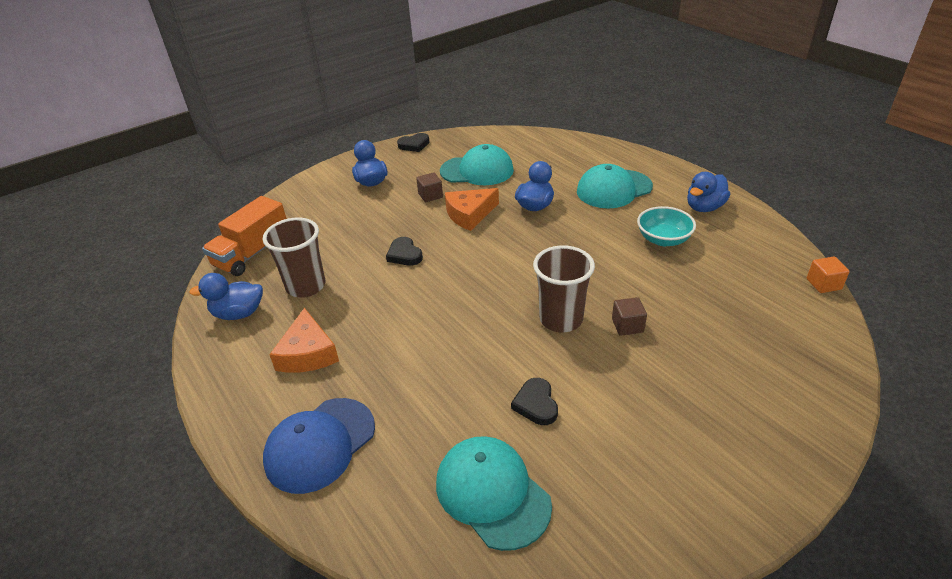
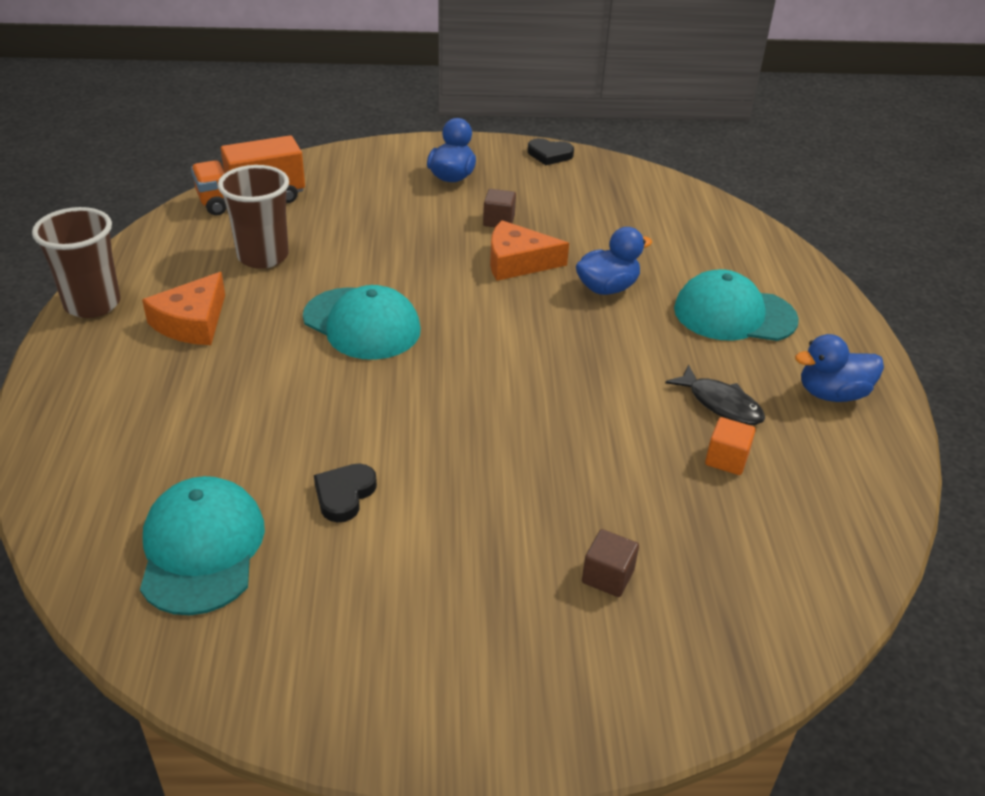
camera: 30 degrees right, 0 degrees up
(238, 313) = (175, 252): blue duck -> none
(320, 444) = (109, 411): blue cap -> none
(404, 254) = (395, 272): black heart -> none
(477, 170) = (587, 216): turquoise cap -> turquoise cap (362, 324)
(561, 319) = (478, 426): brown cup -> brown cup (92, 304)
(627, 325) = (546, 474): brown cube -> brown cube (607, 576)
(663, 239) = (721, 404): turquoise bowl -> black fish
(823, 284) = (876, 570): orange cube -> orange cube (726, 459)

